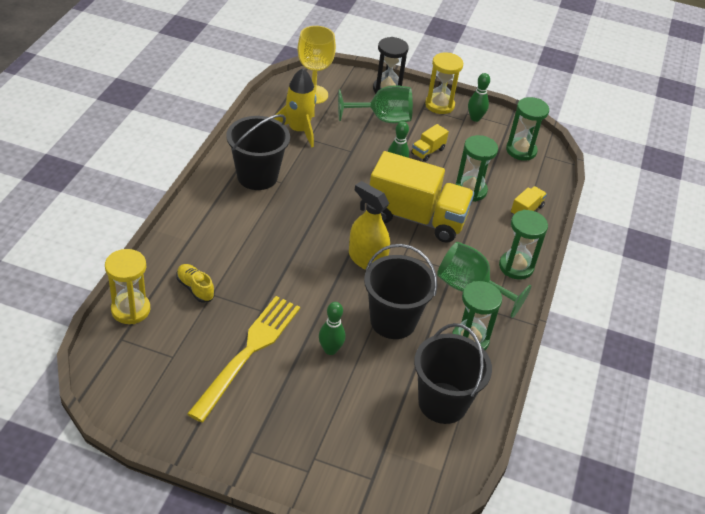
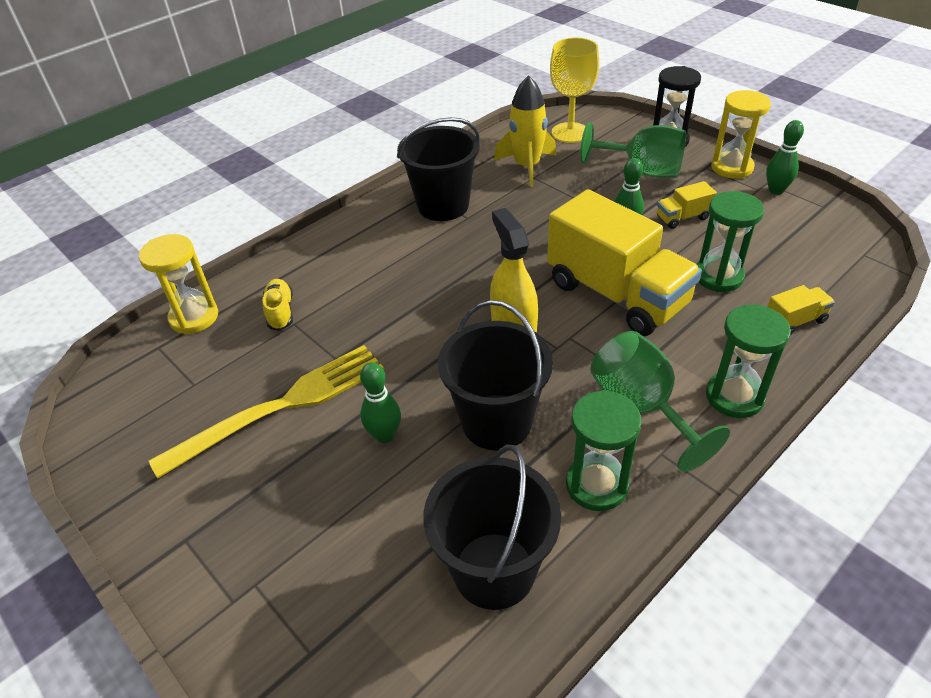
camera: 35 degrees right, 0 degrees up
(521, 151) = (827, 241): green hourglass -> none

